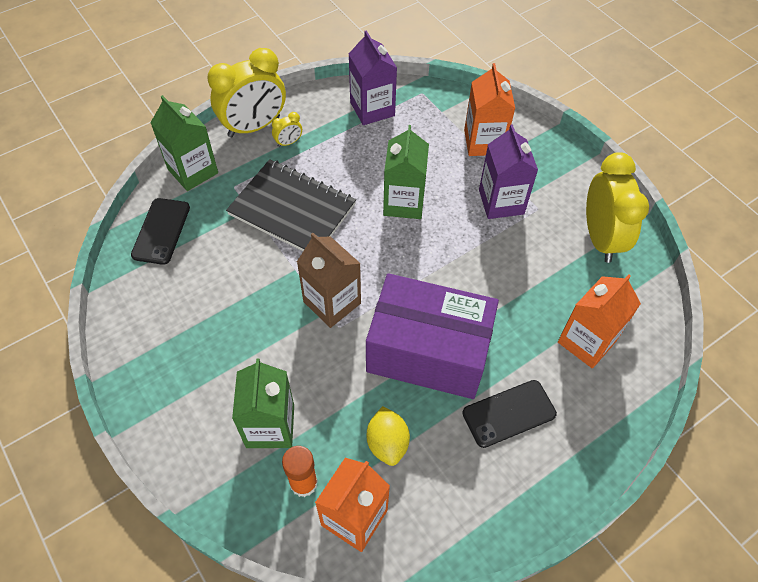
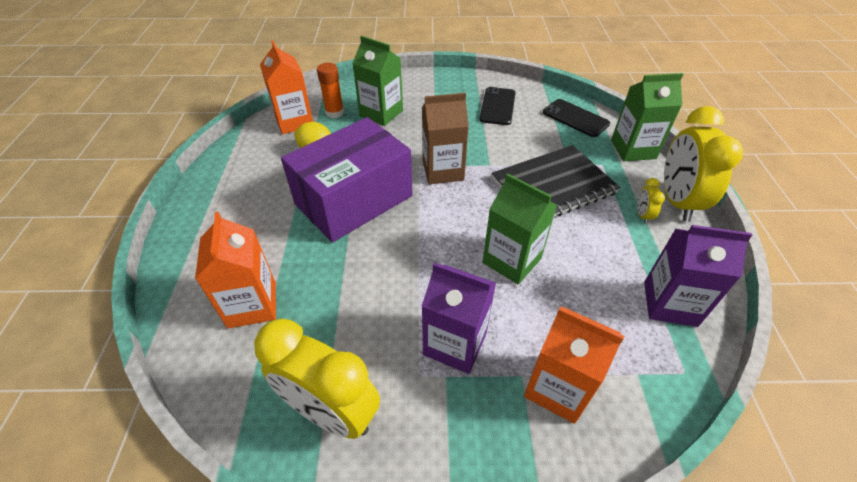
camera: 125 degrees right, 10 degrees down
(509, 413) = (263, 216): black phone -> black phone (497, 106)

